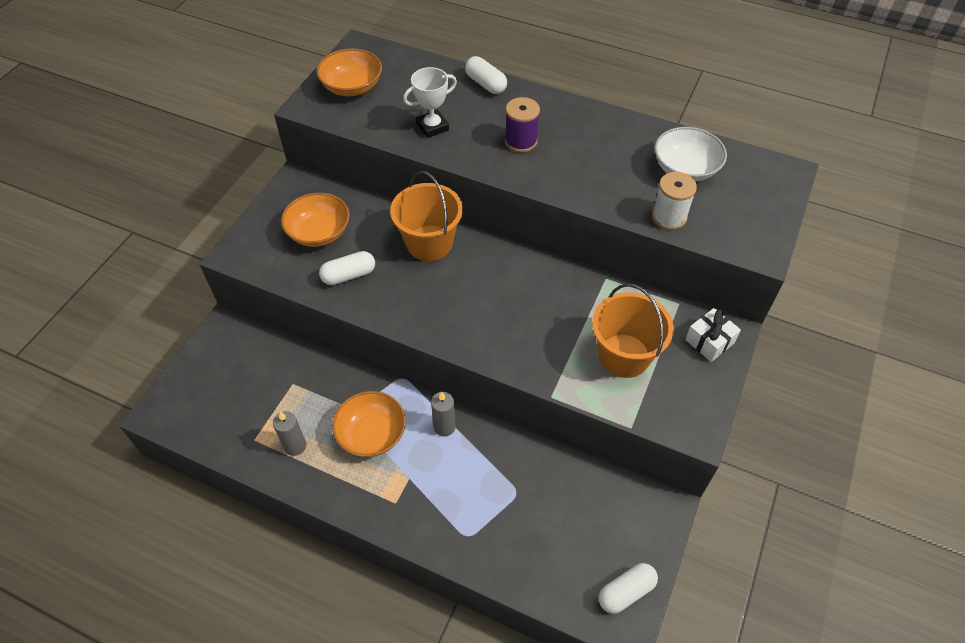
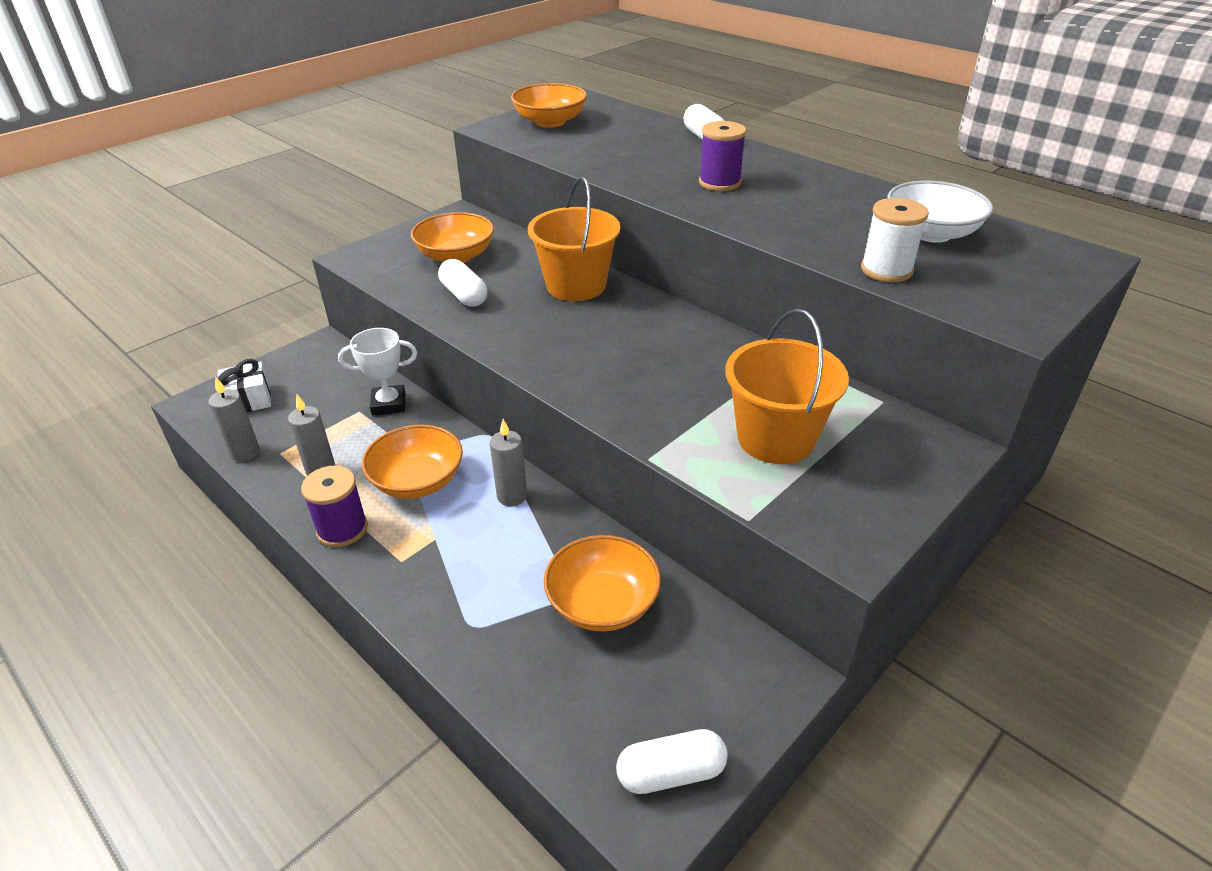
camera: 20 degrees right, 15 degrees down
(227, 447) = (245, 452): none -> grey candle
(340, 490) = (342, 529): none -> purple spool
(349, 275) = (464, 295): white capsule -> white capsule turned 60 degrees clockwise
(432, 127) = (619, 159): white trophy -> white trophy (389, 404)
(541, 492) = (602, 603): none -> orange bowl
(709, 341) = (914, 450): white gift -> white gift (248, 400)

